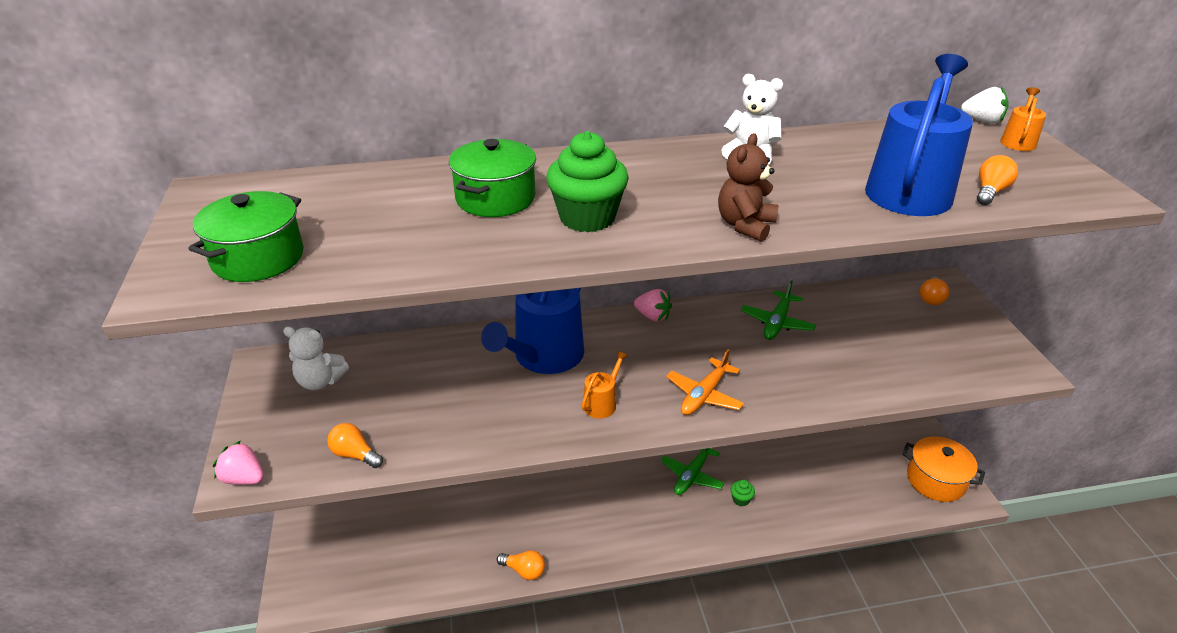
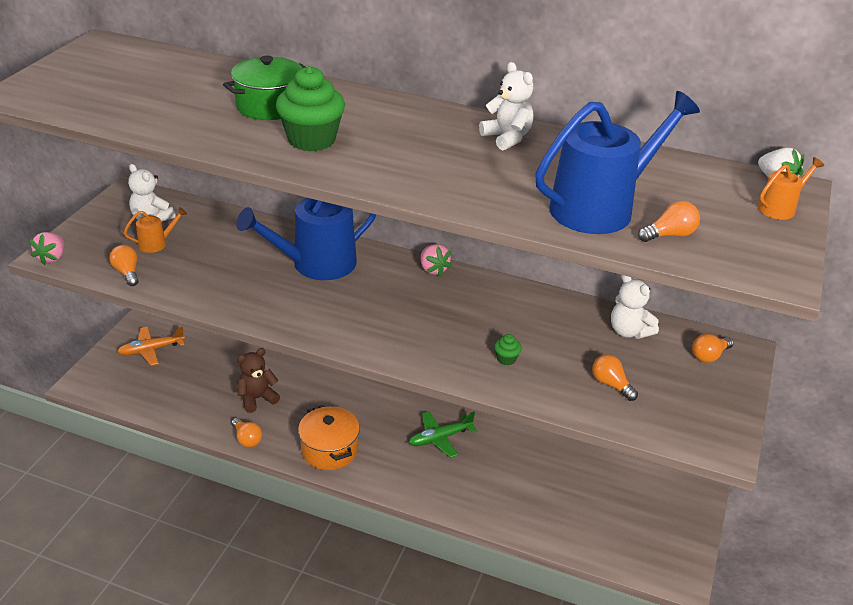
camera: 30 degrees right, 0 degrees up
(244, 478) = (52, 258): pink strawberry -> pink strawberry turned 135 degrees counterclockwise
(258, 258) = (81, 94): green pot -> none
(602, 403) = (322, 312): orange watering can -> orange watering can (156, 244)
(704, 395) = (405, 340): orange plane -> orange plane (151, 350)
(741, 499) = (463, 475): green cupcake -> green cupcake (506, 359)
(745, 225) = (417, 185): brown teddy bear -> brown teddy bear (257, 398)
(777, 323) = (533, 316): green plane -> none
(858, 303) = (629, 331): none -> white teddy bear
(898, 355) = (611, 384): none -> orange light bulb
(936, 480) = (663, 550): orange pot -> orange pot (329, 450)

